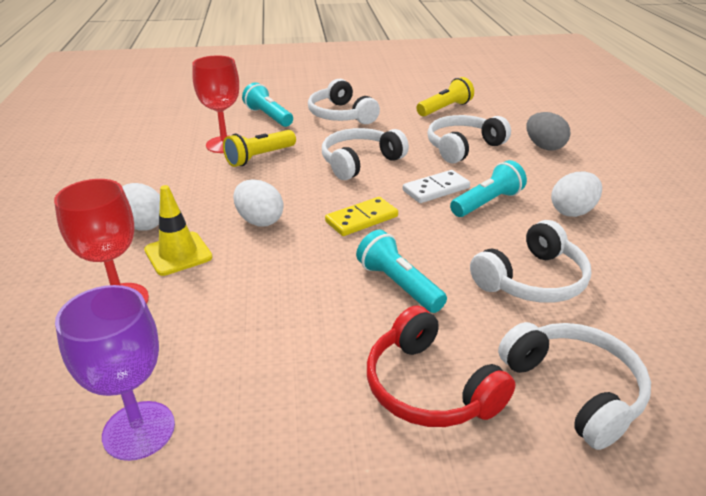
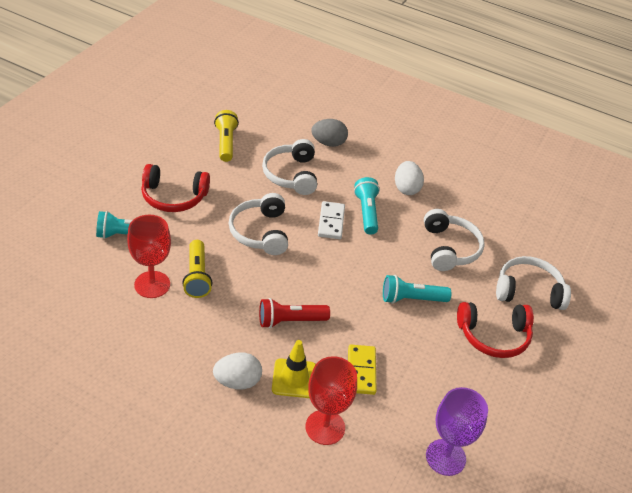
camera: 60 degrees left, 10 degrees up
(259, 221) = (290, 321): white egg -> red flashlight
(341, 115) = (173, 197): white headphones -> red headphones
(361, 219) = (333, 274): yellow domino -> yellow domino (361, 371)

